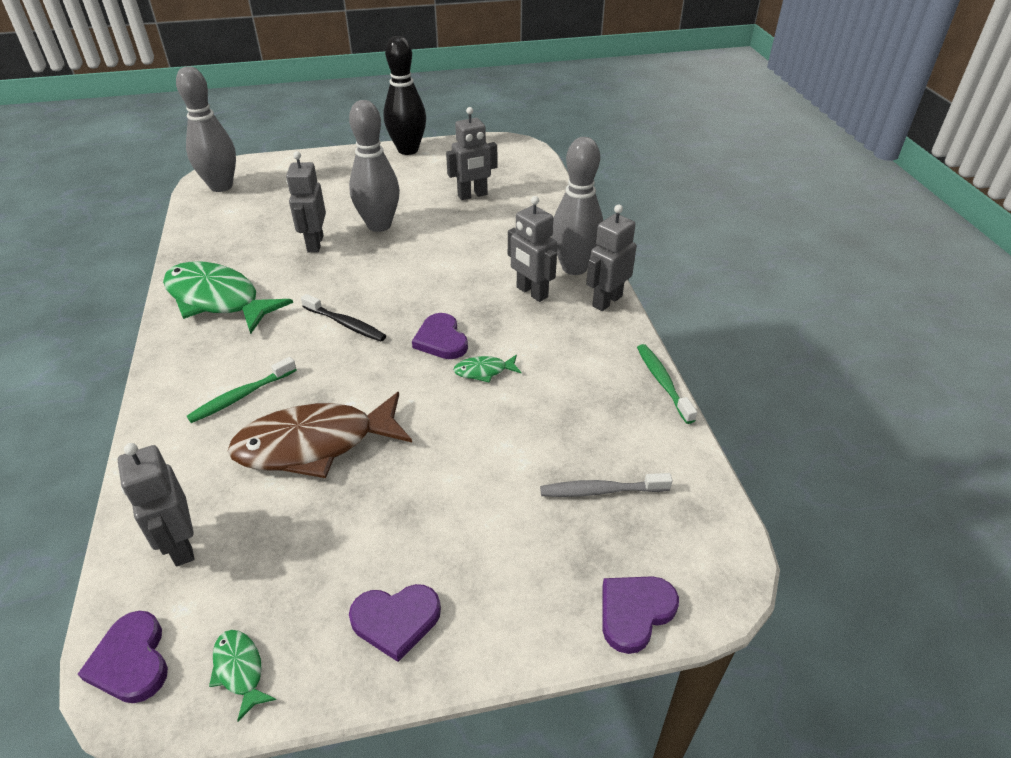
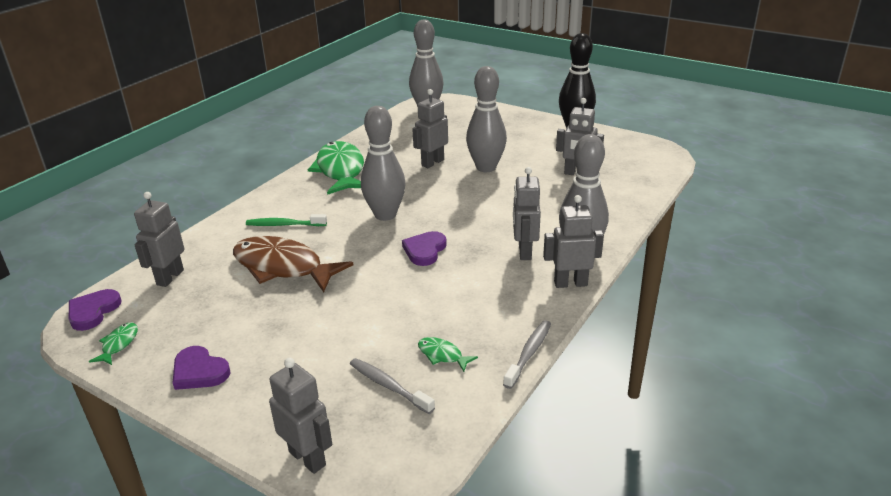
camera: 45 degrees right, 10 degrees down
(346, 324) = (385, 215): black toothbrush -> grey bowling pin
(484, 371) = (423, 281): green fish -> green fish (442, 355)
(635, 612) = (307, 458): purple heart -> grey robot
(662, 382) = (529, 353): green toothbrush -> grey toothbrush

